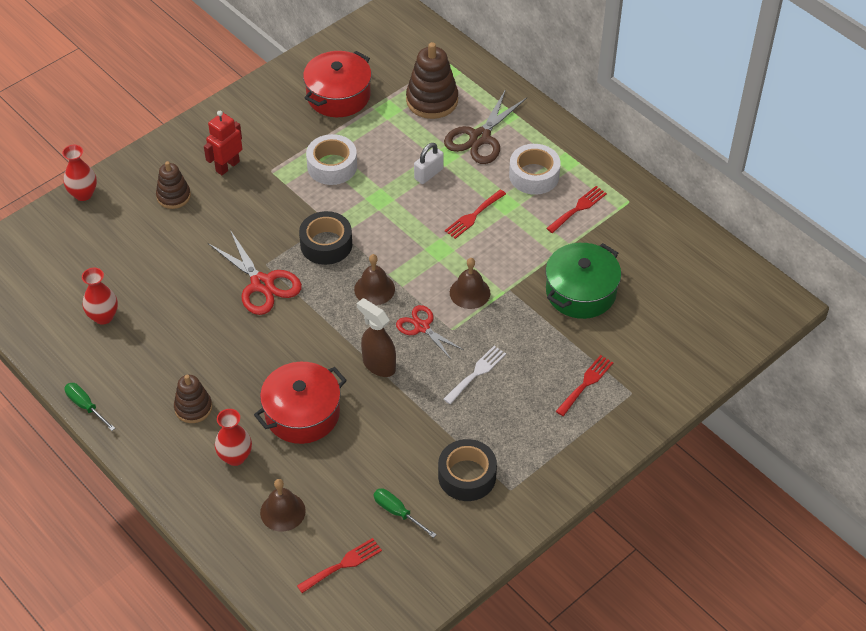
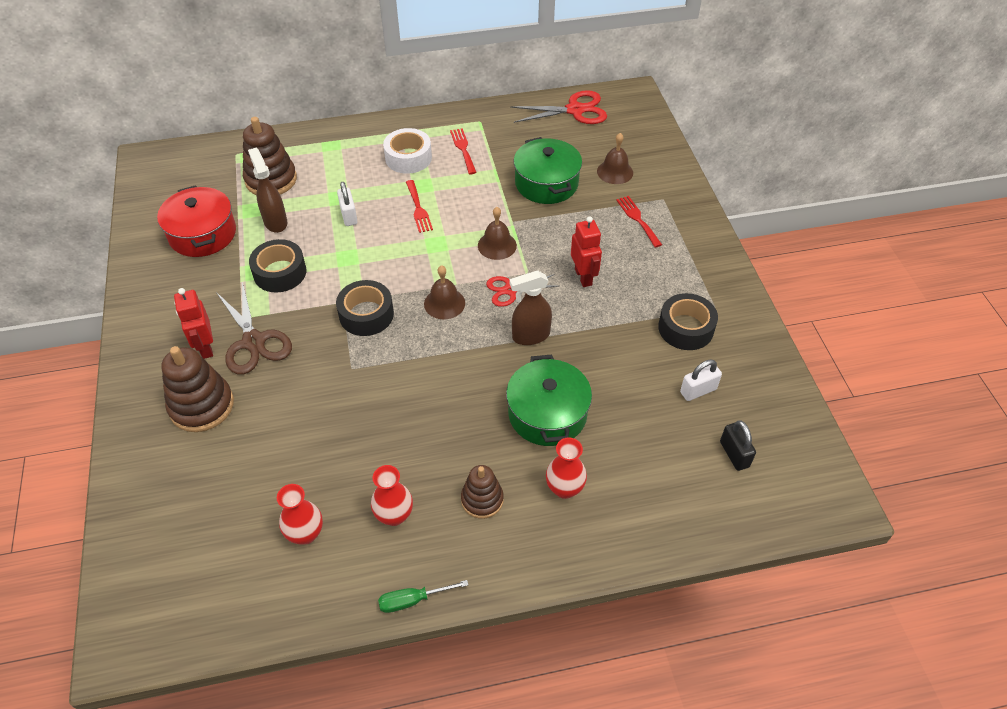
camera: 60 degrees left, 0 degrees up
(83, 194) = (122, 485): red vase -> red vase (394, 515)
(173, 196) = (202, 406): brown stacking toy -> brown stacking toy, size x1.61
(262, 284) = (373, 380): red scissors -> red scissors (575, 110)
(282, 511) = (650, 476): brown bell -> brown bell (615, 172)
(302, 413) = (547, 414): red pot -> green pot
(332, 166) = (280, 272): white tape -> black tape
(343, 564) = (734, 454): red fork -> black padlock
(385, 131) = (275, 222): none -> brown spray bottle
(397, 512) = (698, 391): green screwdriver -> white padlock
(476, 373) = (583, 277): white fork -> red robot
(480, 137) = (340, 170): brown scissors -> brown scissors (254, 342)

